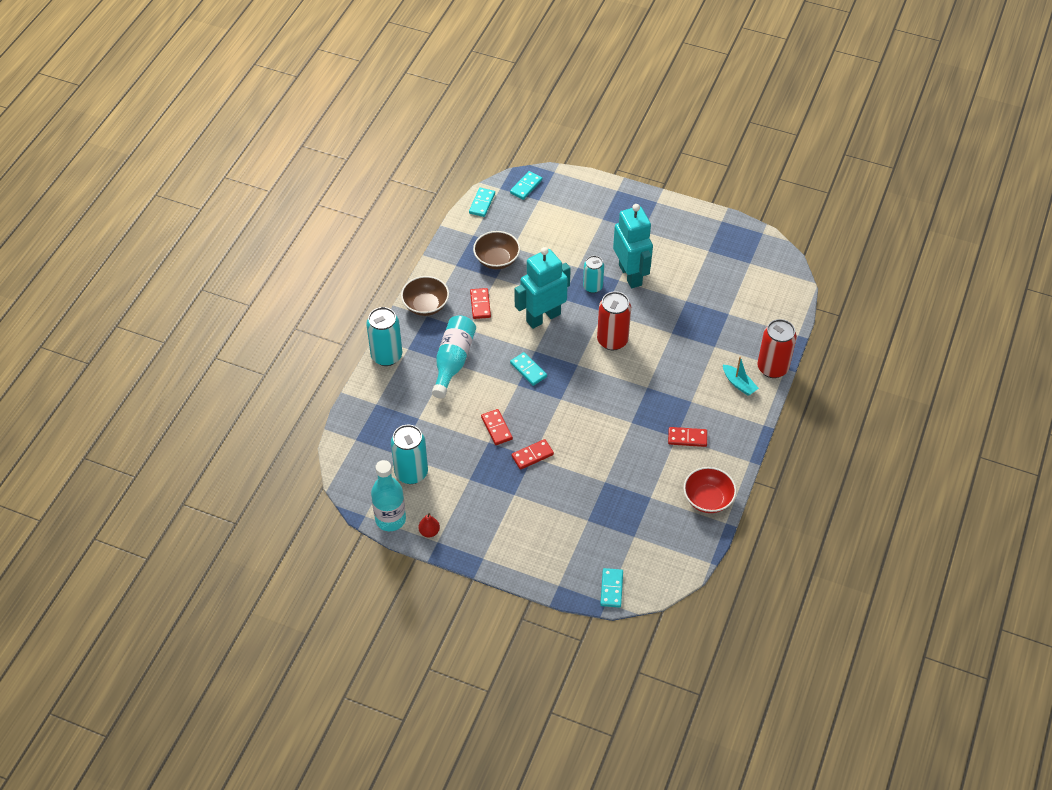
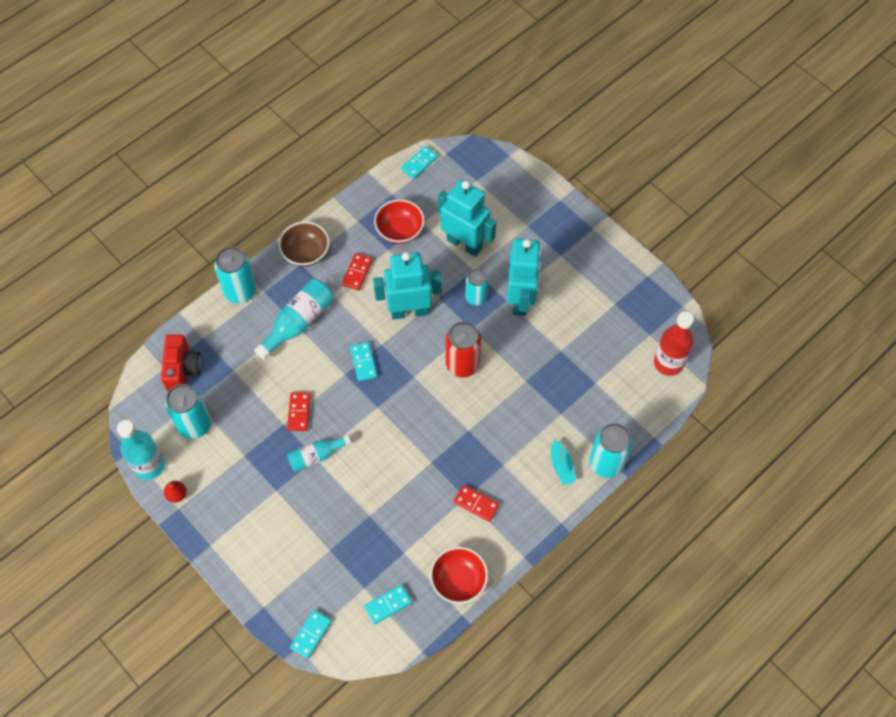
camera: 25 degrees right, 10 degrees up
(373, 434) = (182, 369): none -> red camera
(497, 260) = (400, 230): brown bowl -> red bowl
(526, 186) = (472, 161): turquoise domino -> turquoise domino (388, 604)
(532, 455) = (316, 456): red domino -> turquoise bottle
(558, 250) = (464, 244): none -> turquoise robot
(772, 368) = (606, 463): red can -> turquoise can
(776, 278) = (668, 363): none -> red bottle

